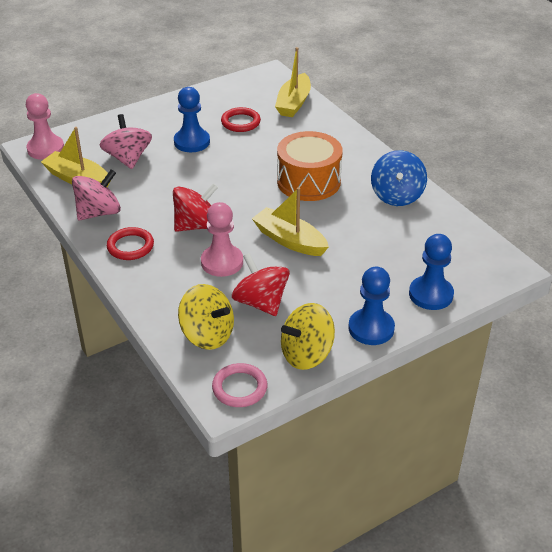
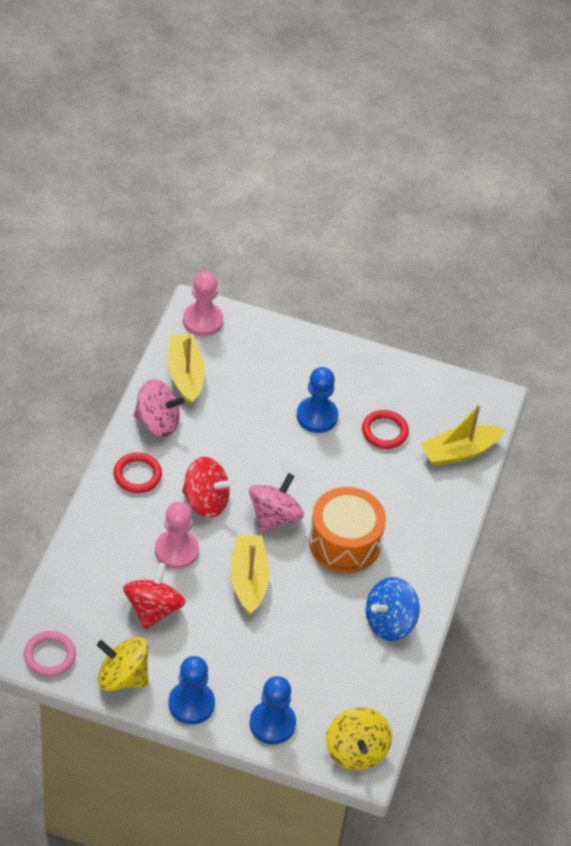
camera: 45 degrees right, 10 degrees up
(128, 158) = (247, 388): pink spinning top -> pink spinning top (274, 517)
(207, 335) = (85, 598): yellow spinning top -> yellow spinning top (356, 751)

